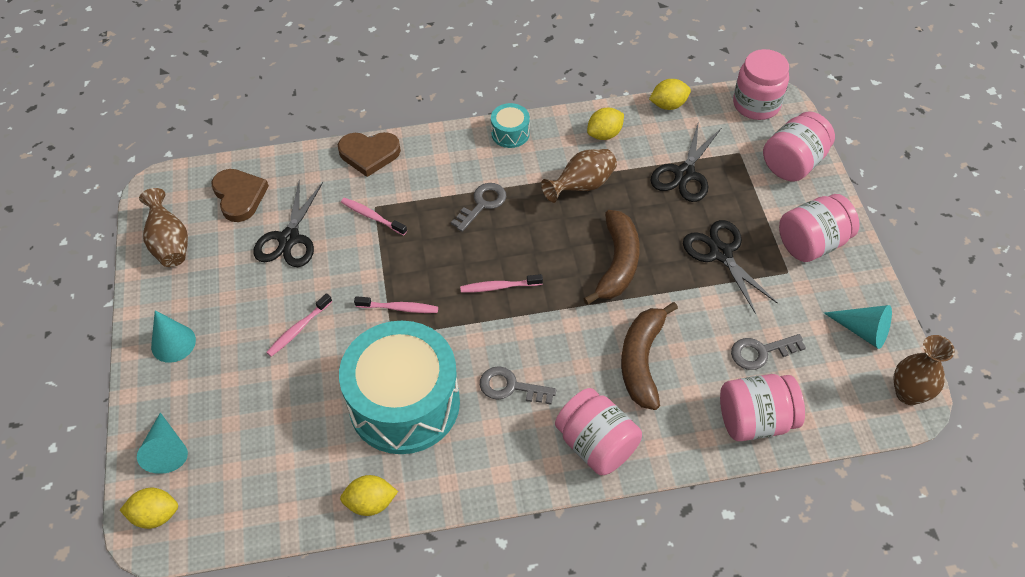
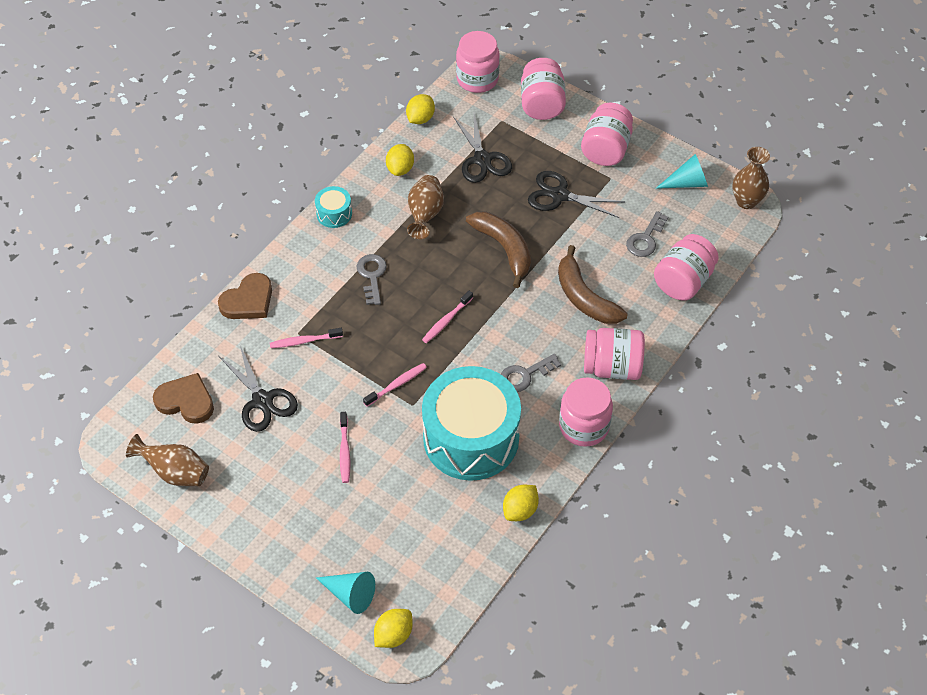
camera: 45 degrees left, 0 degrees up
(173, 343) = (267, 530): turquoise cone -> none
(509, 477) = (584, 426): none -> pink jar

